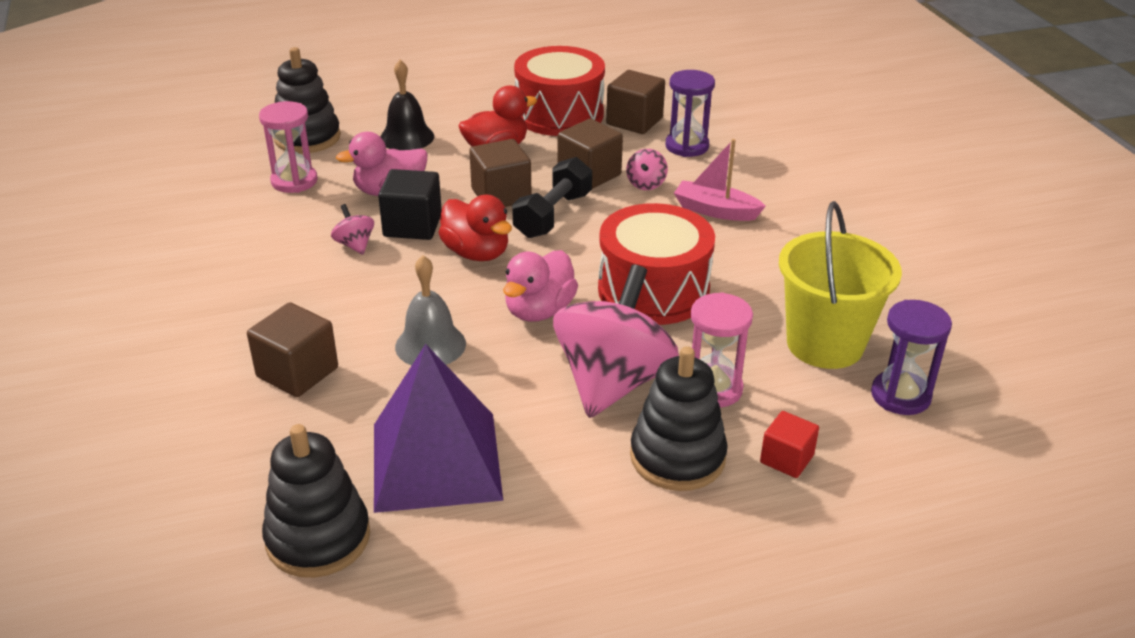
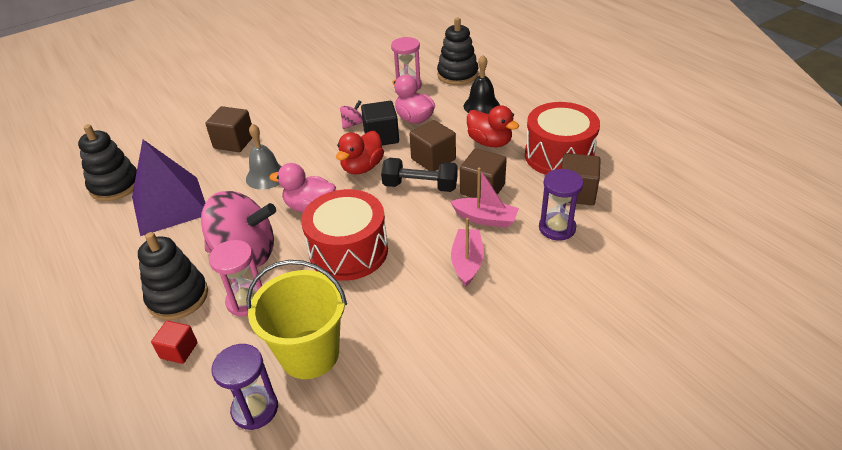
camera: 75 degrees right, 5 degrees up
(646, 184) = (485, 219): pink spinning top -> pink boat

